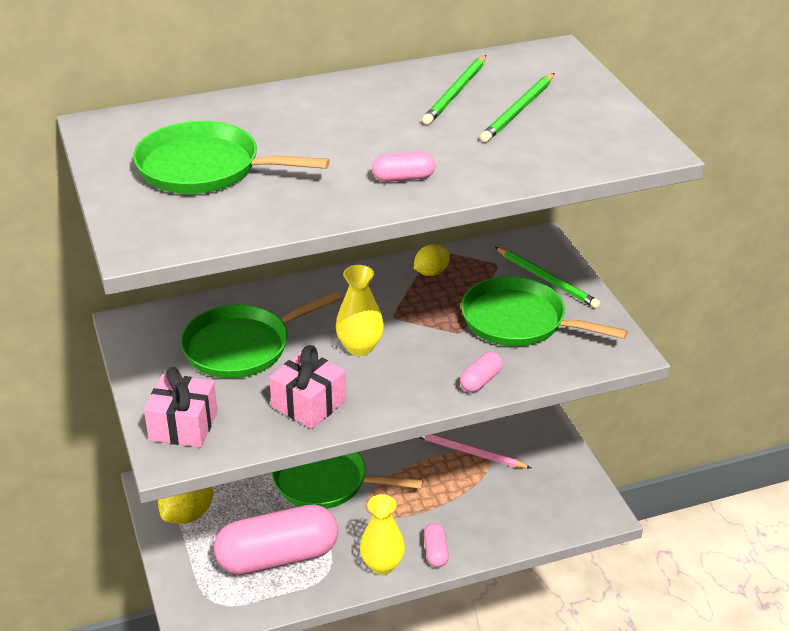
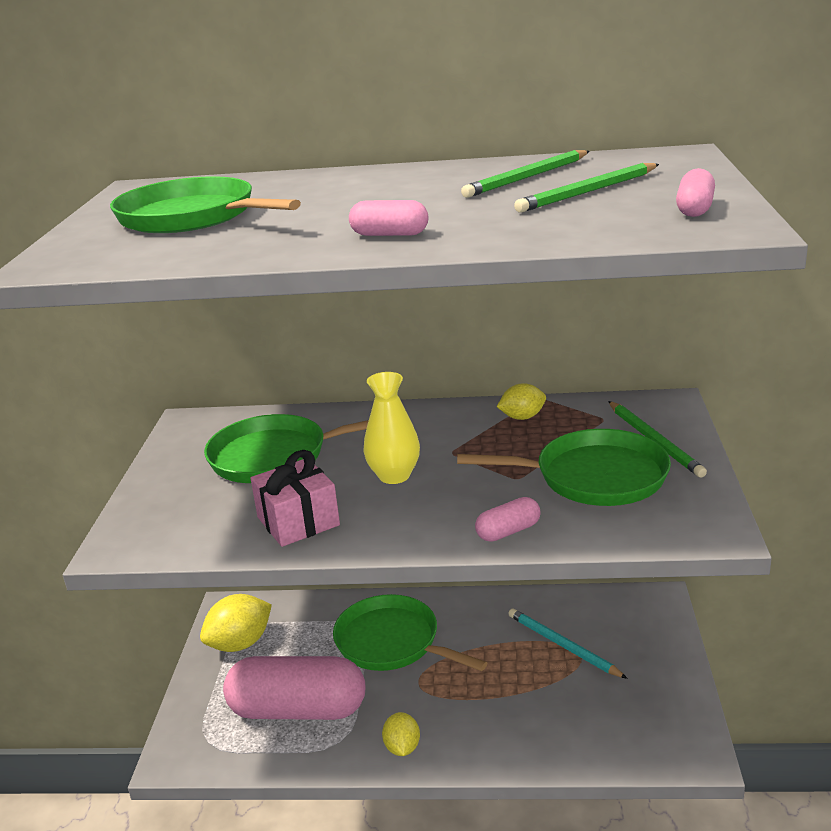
camera: 25 degrees right, 10 degrees down
(183, 426) = (157, 519): pink gift -> none
(382, 565) = (402, 747): yellow vase -> yellow lemon
(435, 552) = (469, 749): pink capsule -> pink capsule (694, 209)
(469, 452) = (563, 646): pink pencil -> turquoise pencil
(518, 321) = (594, 477): green pan -> green pan turned 135 degrees clockwise

